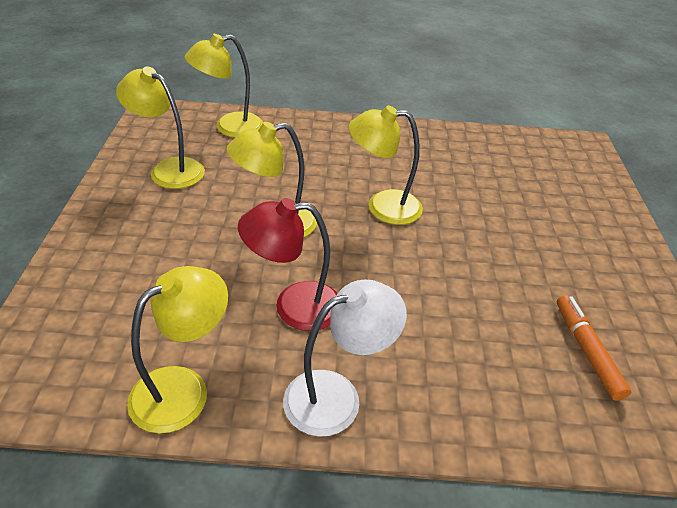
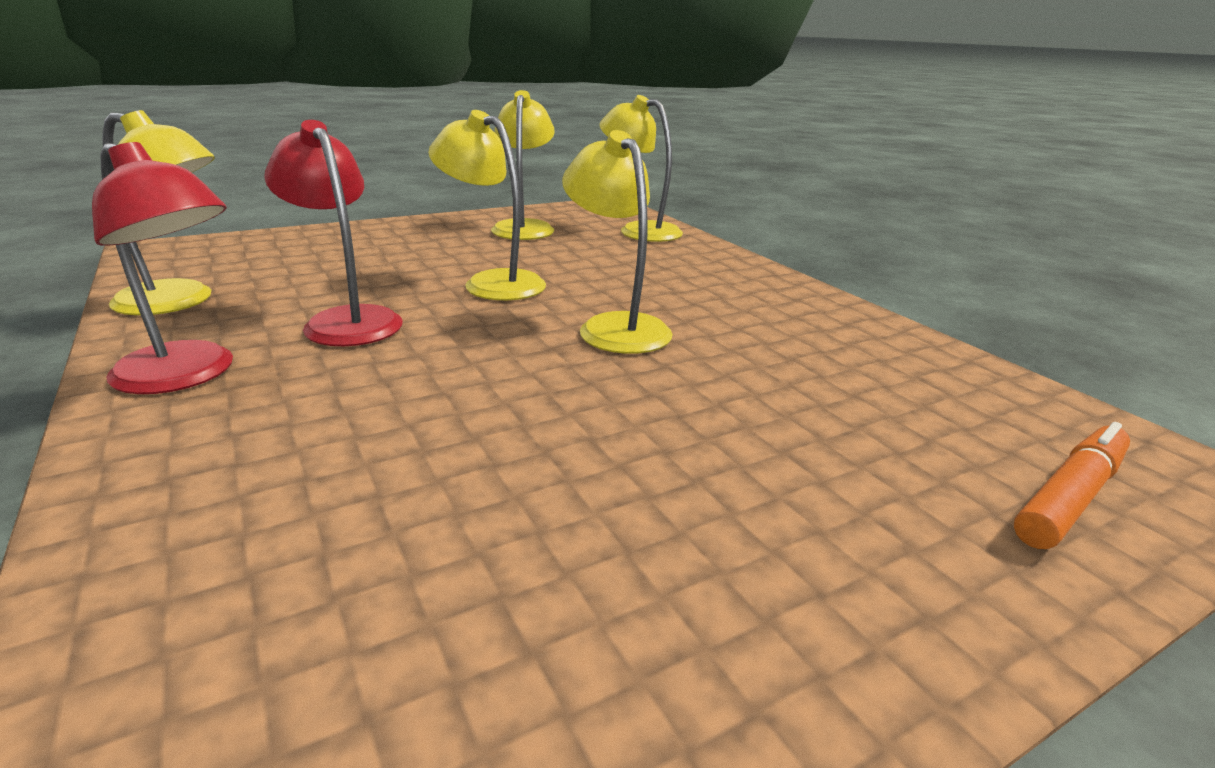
camera: 60 degrees right, 15 degrees down
(337, 396) = (187, 376): white lamp -> red lamp
(587, 351) = (412, 606): orange marker -> orange marker (1070, 497)

